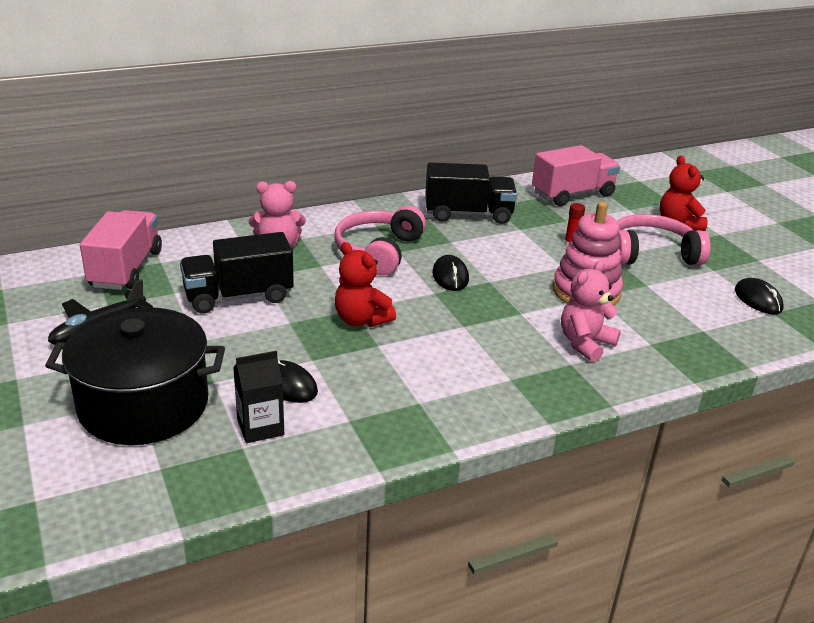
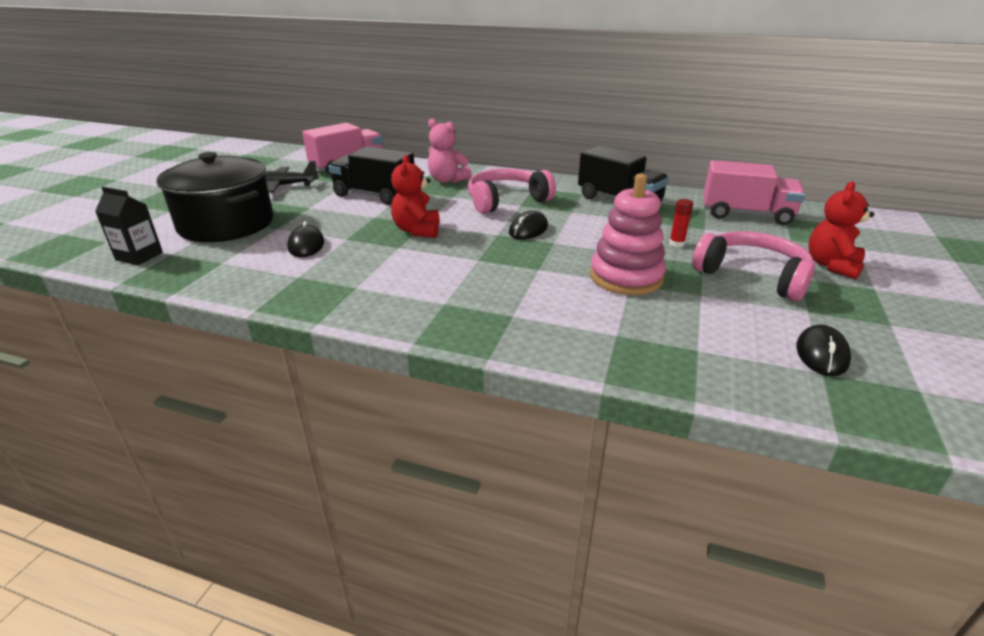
camera: 45 degrees right, 0 degrees up
(260, 427) = (249, 257): black carton -> black carton (139, 256)
(585, 343) = (552, 308): pink teddy bear -> none

